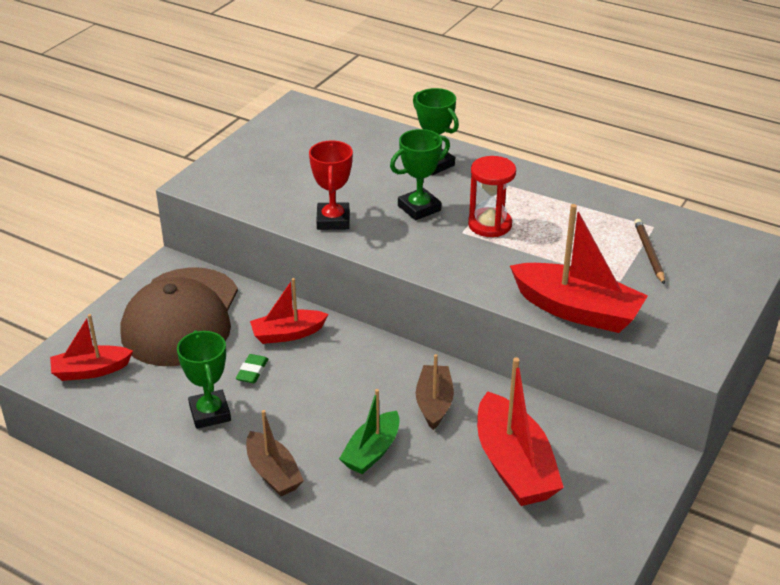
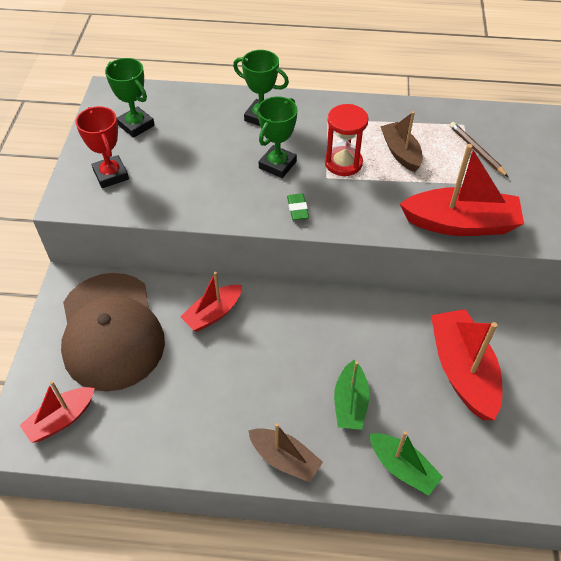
camera: 25 degrees left, 15 degrees up
(210, 413) = (195, 420): green trophy -> green trophy (136, 125)
(252, 371) = (206, 363): green eraser -> green eraser (297, 209)
(333, 220) = (214, 201): red trophy -> red trophy (111, 175)
(386, 523) = (402, 468): none -> green boat
(434, 403) = (369, 336): brown boat -> brown boat (400, 152)
(513, 465) = (462, 370): red boat -> red boat turned 150 degrees counterclockwise

